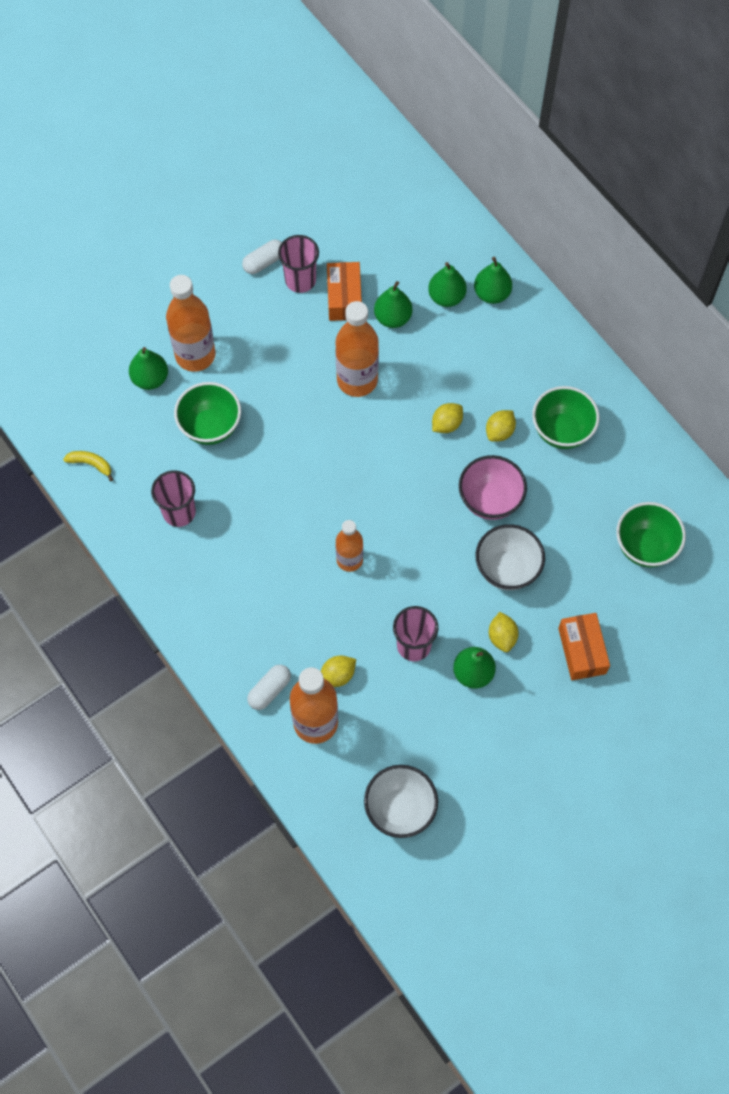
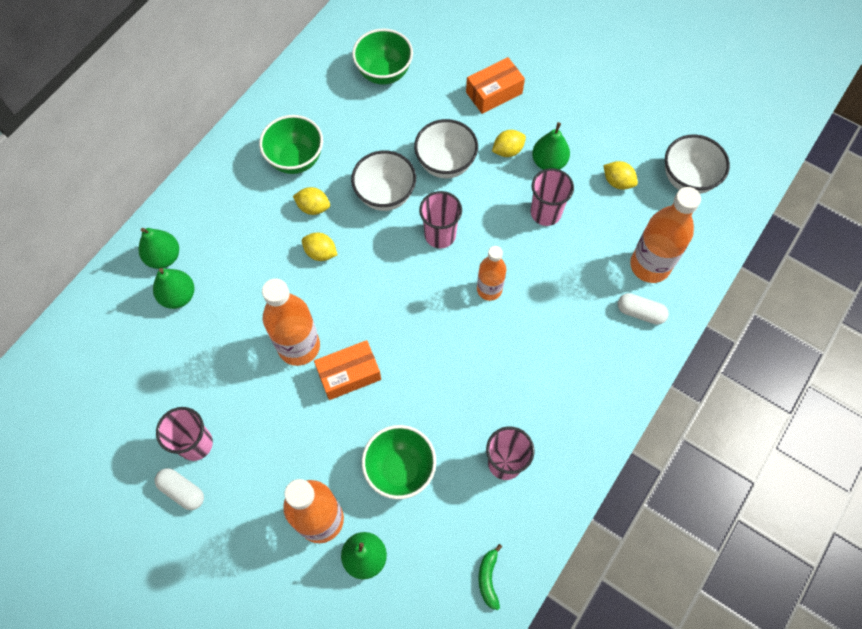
camera: 110 degrees left, 0 degrees up
(91, 464) = (488, 578): yellow banana -> green banana
(337, 675) = (600, 262): yellow lemon -> yellow lemon (617, 182)
(344, 298) = (205, 392): orange box -> orange box (349, 374)
(393, 318) = (217, 337): green pear -> none
(426, 536) = (440, 235): none -> pink cup
(490, 500) = (385, 195): pink bowl -> white bowl

